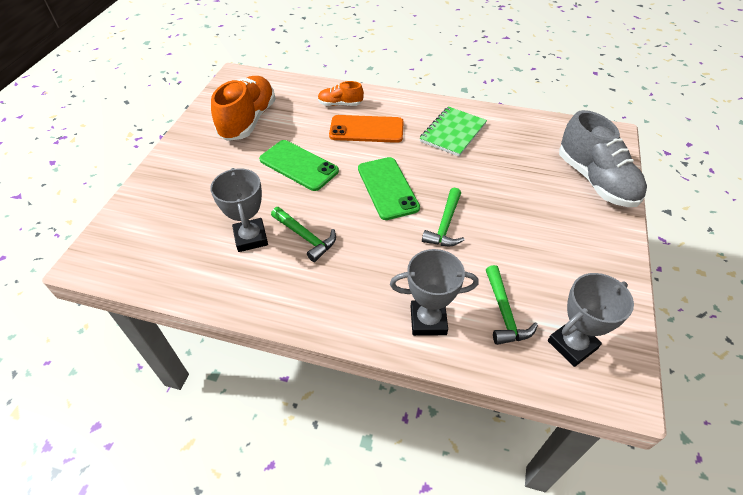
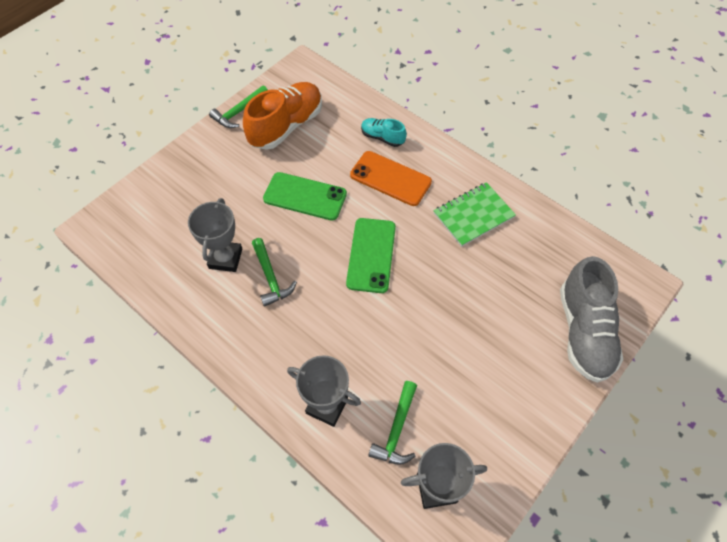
camera: 25 degrees right, 10 degrees up
(298, 165) = (305, 196): green phone -> green phone turned 45 degrees counterclockwise
(340, 104) = (382, 137): orange shoe -> turquoise shoe
(445, 225) = (400, 318): green hammer -> green hammer (239, 112)

